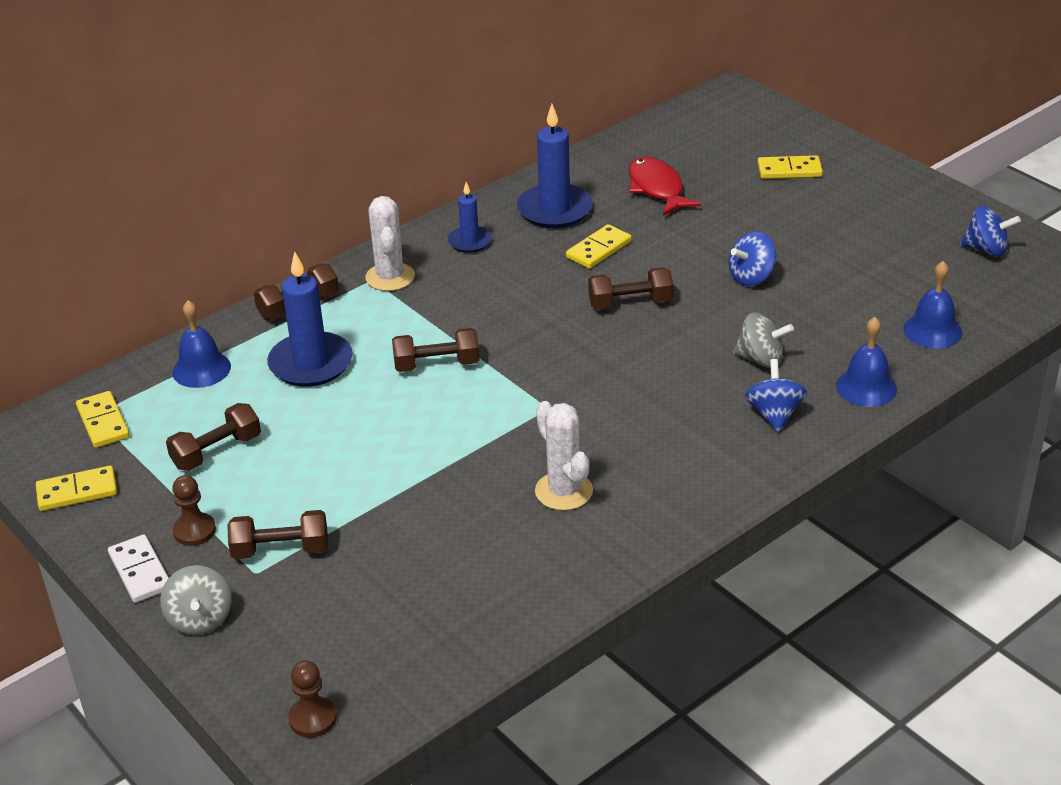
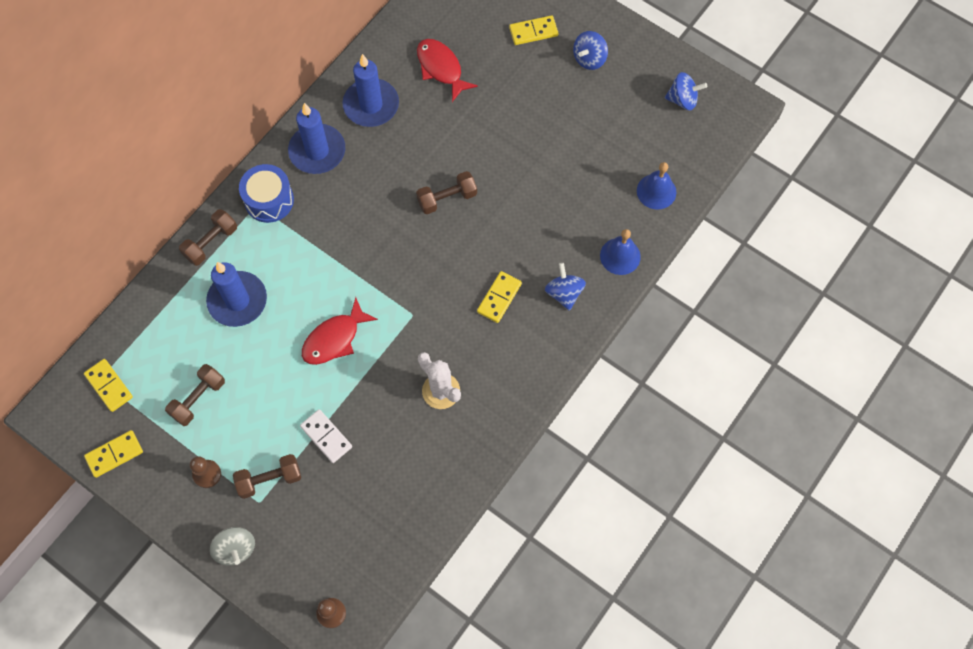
camera: 15 degrees left, 30 degrees up
(140, 571) = (183, 516): white domino -> white domino (326, 436)
(201, 369) = (161, 320): blue bell -> none
(390, 277) = (269, 200): white cactus -> blue drum
(429, 417) = (334, 339): none -> red fish
(437, 365) = (326, 286): brown dumbbell -> none
(470, 241) = (317, 151): blue candle -> blue candle, size x1.75
(598, 249) = (412, 144): yellow domino -> yellow domino (499, 298)
(751, 277) = (526, 156): blue spinning top -> blue spinning top (589, 59)
(760, 359) = (546, 240): grey spinning top -> none

